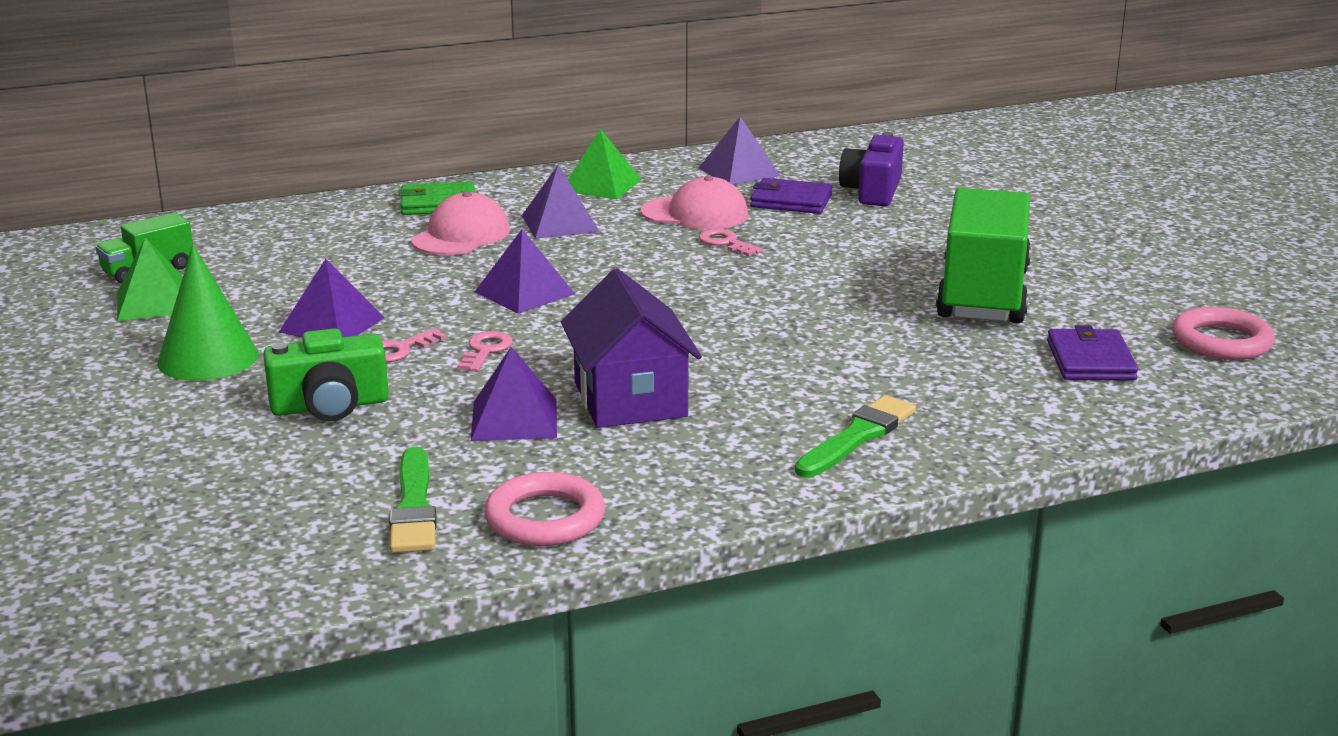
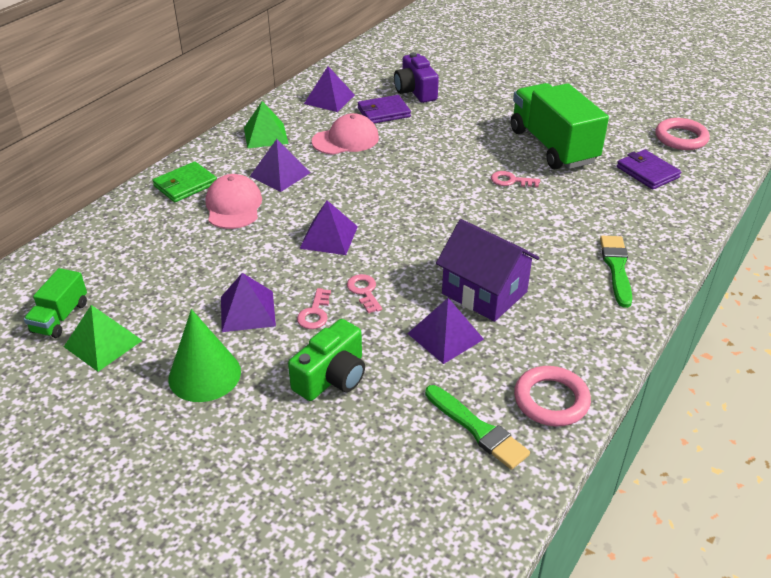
camera: 35 degrees left, 15 degrees up
(725, 243) = (389, 156): pink key -> pink key (511, 181)

